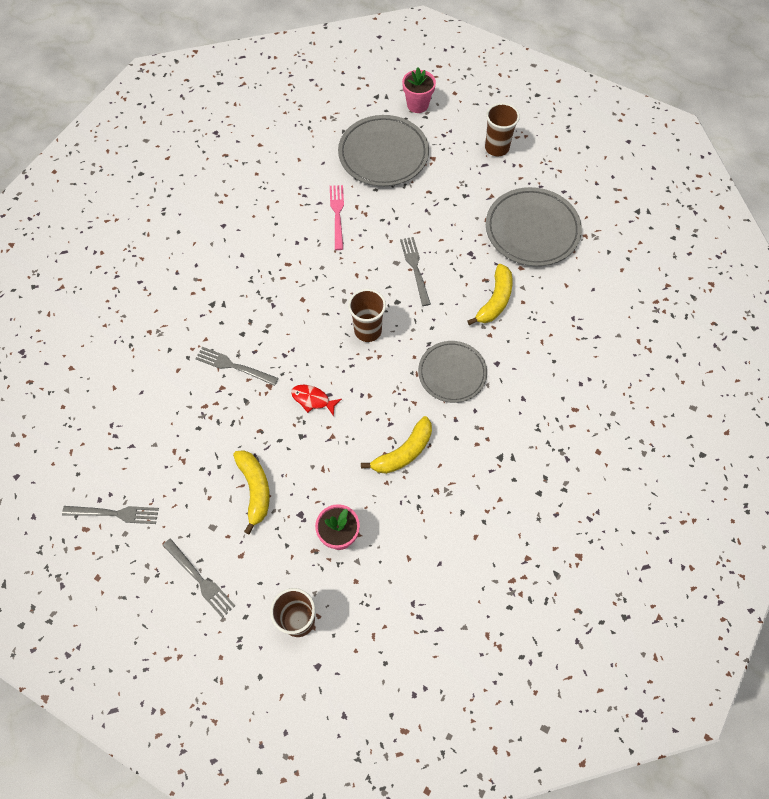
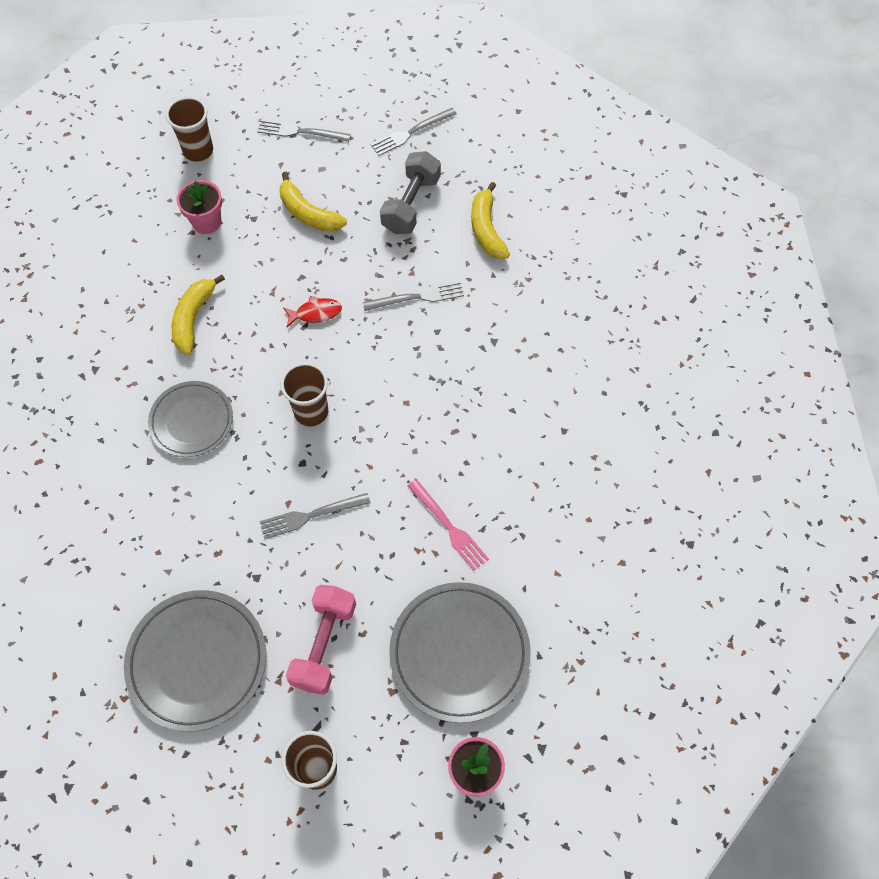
camera: 145 degrees right, 0 degrees up
(173, 444) = (411, 204): none -> grey dumbbell
(415, 268) = (310, 516): grey fork -> grey fork turned 120 degrees clockwise
(454, 198) = (324, 644): none -> pink dumbbell
(495, 300) = (191, 533): yellow banana -> yellow banana (486, 229)

